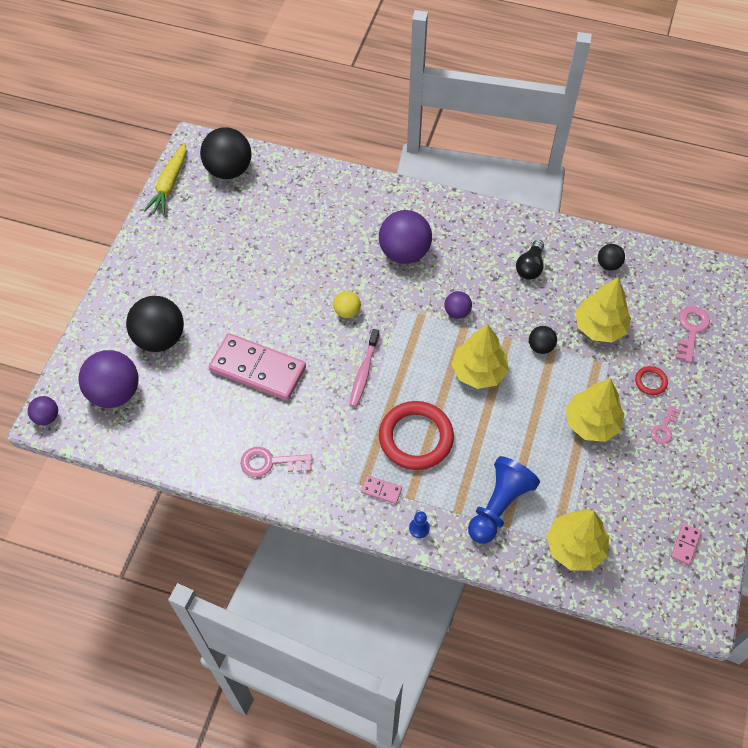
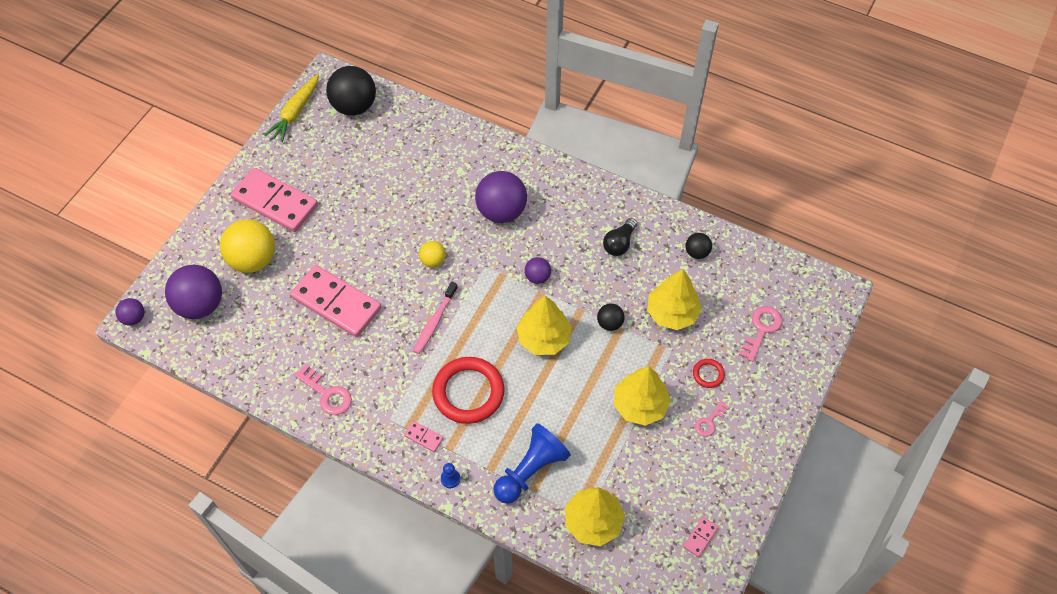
camera: 10 degrees right, 0 degrees up
(160, 338) = (253, 259): black ball -> yellow ball
(169, 277) = (275, 202): none -> pink domino
(270, 462) = (327, 394): pink key -> pink key turned 150 degrees counterclockwise

